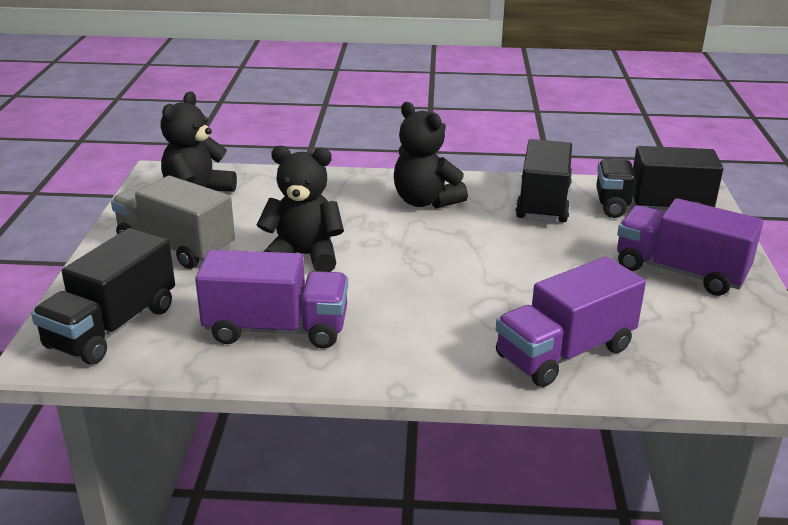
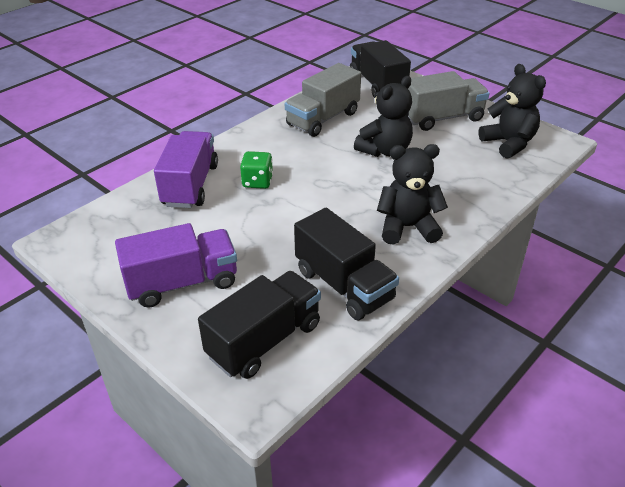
camera: 130 degrees right, 10 degrees up
(276, 329) = (323, 119): purple truck -> grey truck
(484, 309) = (257, 182): none -> green dice

